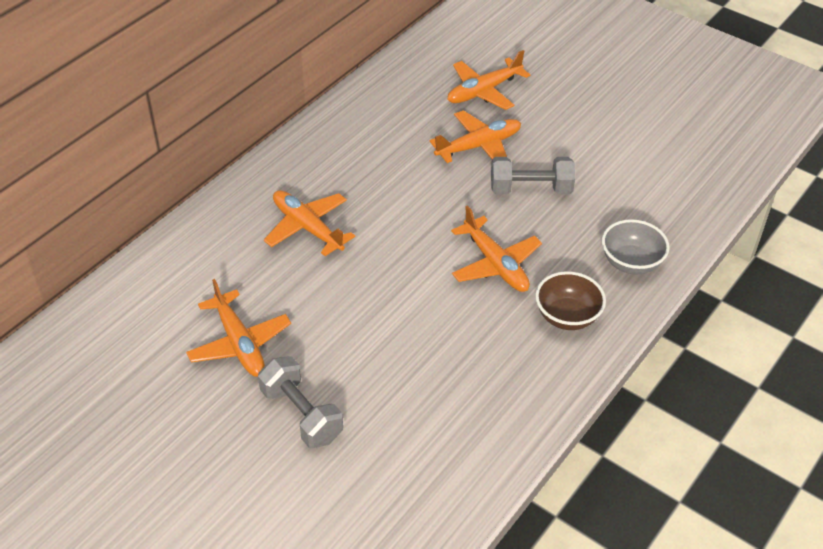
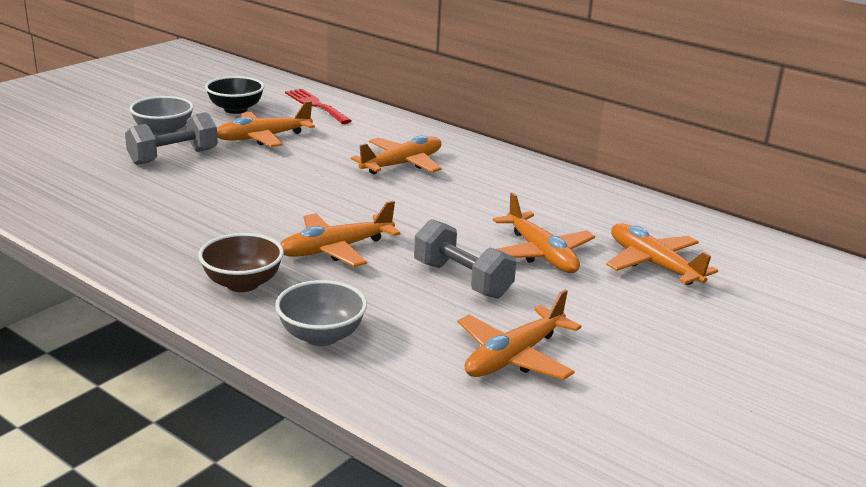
camera: 90 degrees right, 20 degrees down
(131, 307) = (316, 105): none -> red fork
(144, 381) = (236, 109): none -> black bowl
(222, 440) = (163, 131): none -> grey bowl
(530, 190) = (462, 280): grey dumbbell -> grey dumbbell turned 45 degrees counterclockwise
(628, 167) = (514, 357): none -> orange plane

